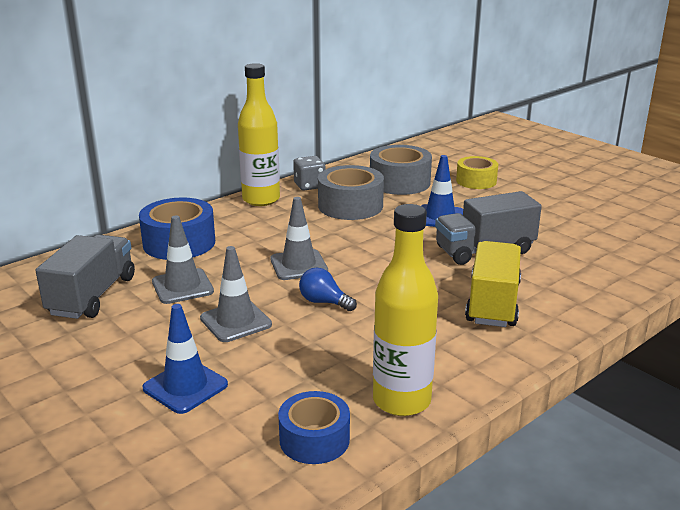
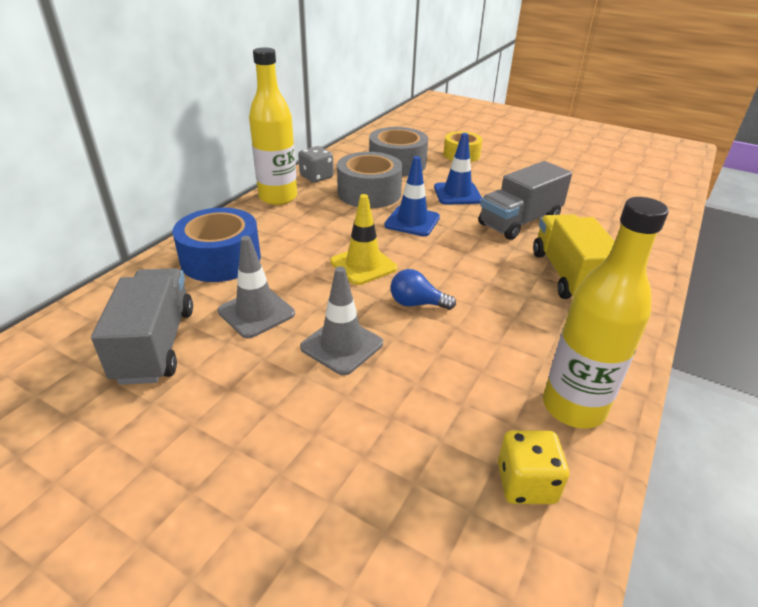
camera: 20 degrees left, 10 degrees up
(185, 386) = (339, 447): blue traffic cone -> blue traffic cone (412, 221)
(298, 265) = (363, 265): grey traffic cone -> yellow traffic cone
(314, 439) = (526, 483): blue tape -> yellow dice

